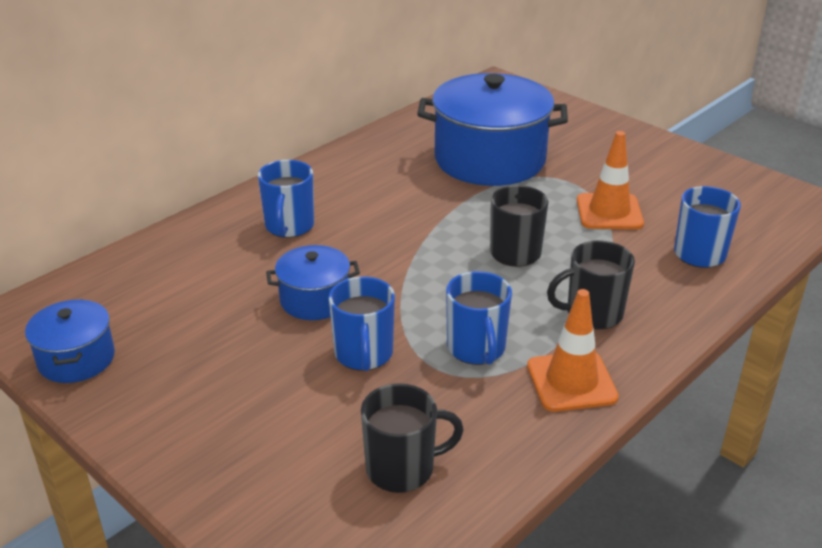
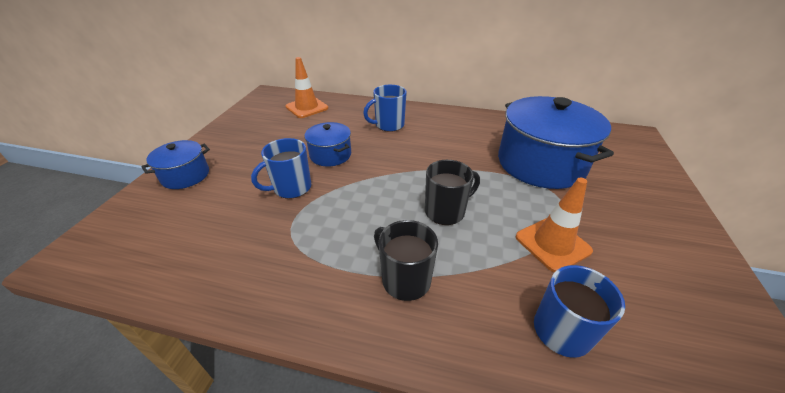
camera: 60 degrees right, 5 degrees up
(76, 359) = (247, 115): blue pot -> blue pot (185, 176)
(402, 468) = (190, 240): black mug -> none
(476, 349) = (322, 231): blue mug -> none
(571, 382) = (310, 295): orange traffic cone -> orange traffic cone (307, 107)

